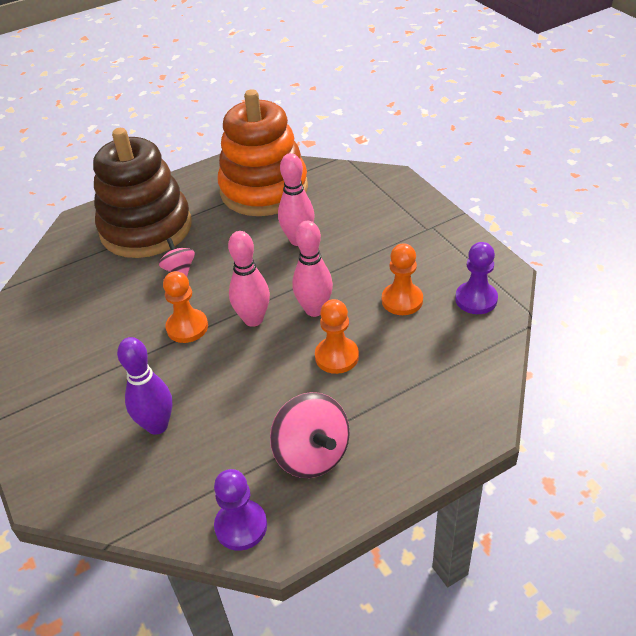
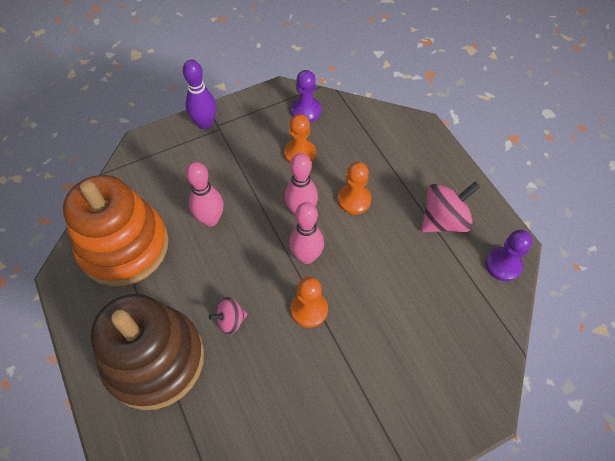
camera: 90 degrees left, 15 degrees up
(157, 425) = (417, 327): purple bowling pin -> purple bowling pin (205, 124)

